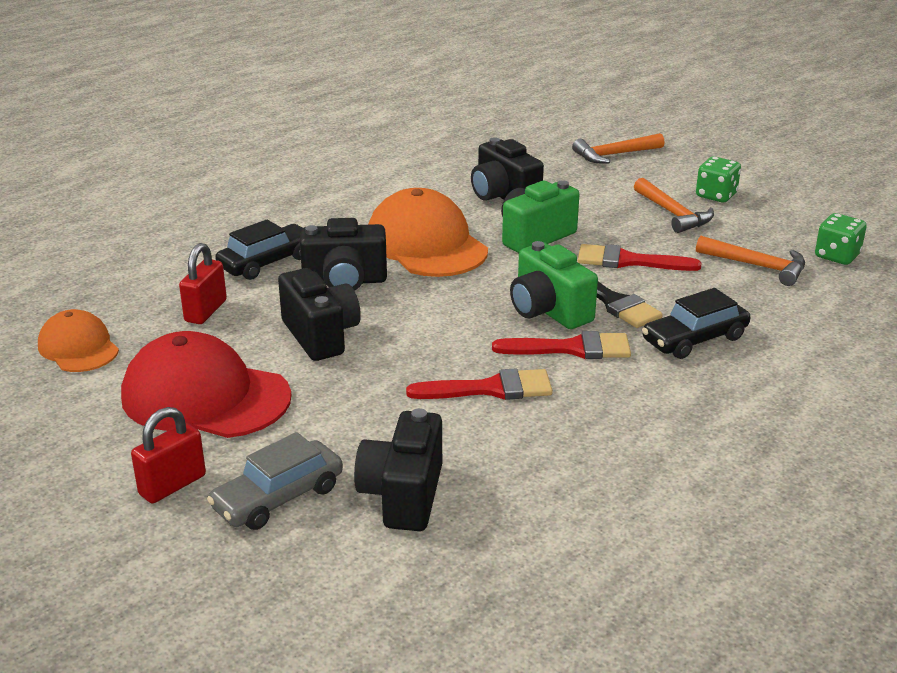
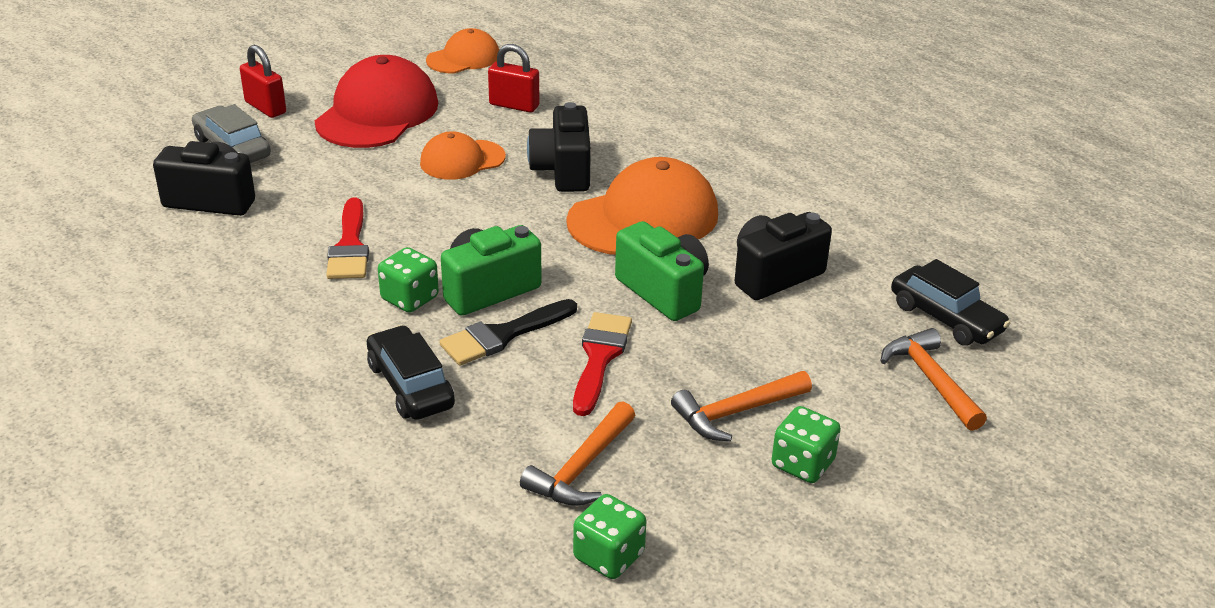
camera: 90 degrees right, 5 degrees up
(267, 262) = (604, 130): black car -> black car (946, 318)
(320, 335) = (462, 160): black camera -> orange cap
(571, 348) = (409, 298): red brush -> green dice

